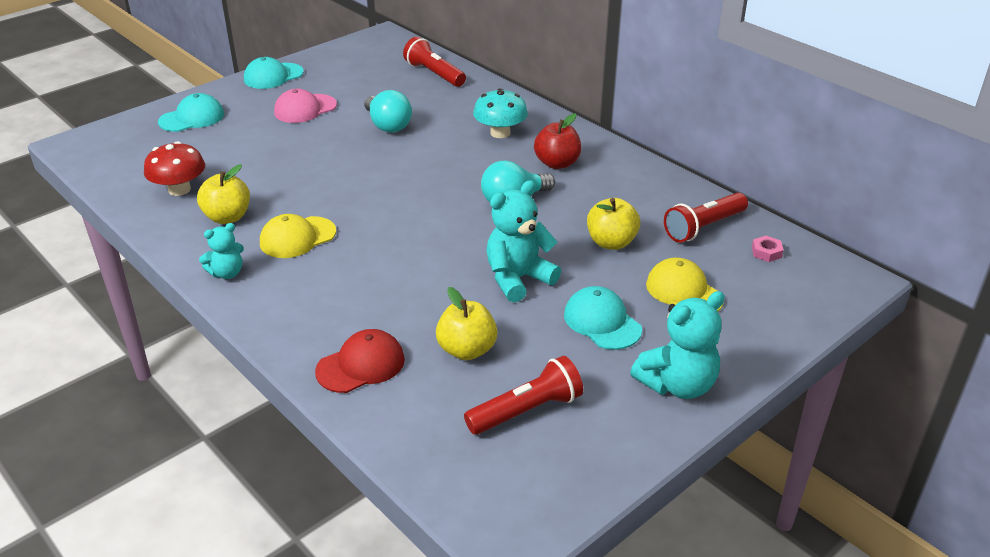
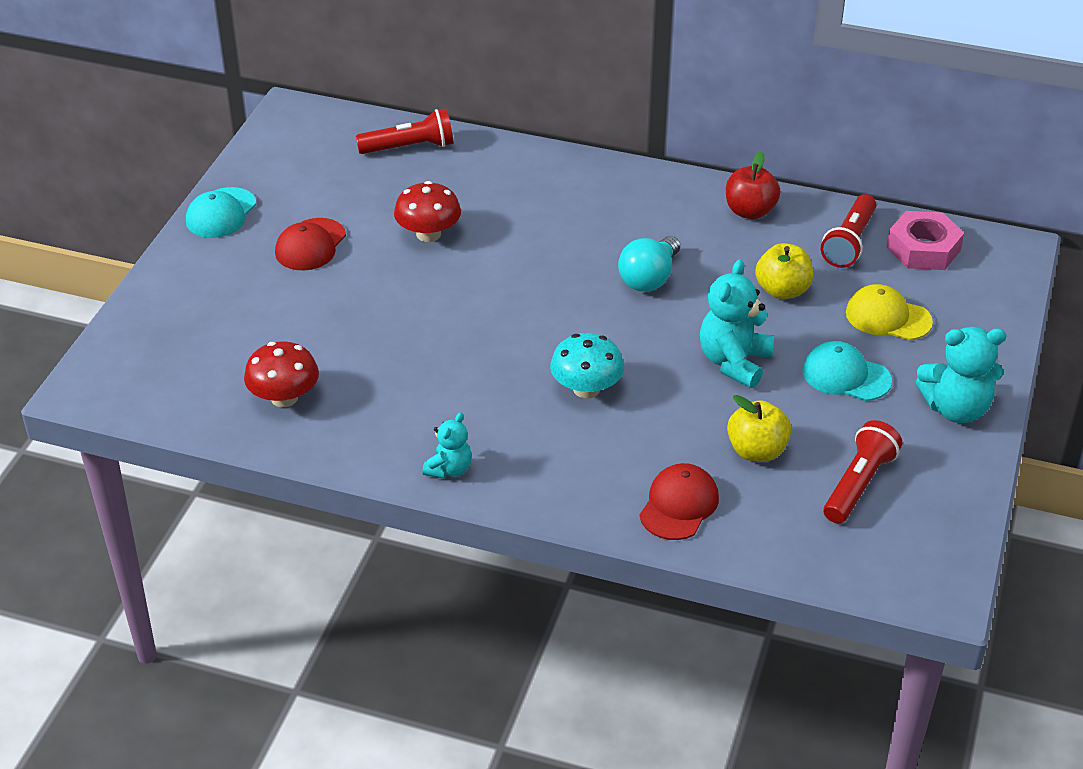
camera: 30 degrees left, 5 degrees up
(192, 118) = (188, 304): turquoise cap -> none
(227, 217) = (377, 409): yellow apple -> none
(297, 237) = (477, 403): yellow cap -> none
(305, 109) = (310, 245): pink cap -> red cap
(387, 125) = (428, 234): turquoise light bulb -> red mushroom
(434, 74) = (410, 147): red flashlight -> red flashlight turned 150 degrees clockwise
(500, 133) = (558, 201): turquoise mushroom -> turquoise mushroom (586, 389)
(557, 163) = (651, 219): red apple -> red apple (750, 211)
(677, 385) = (956, 409): turquoise teddy bear -> turquoise teddy bear turned 60 degrees clockwise
(766, 252) = (923, 249): pink nut -> pink nut, size x2.22

